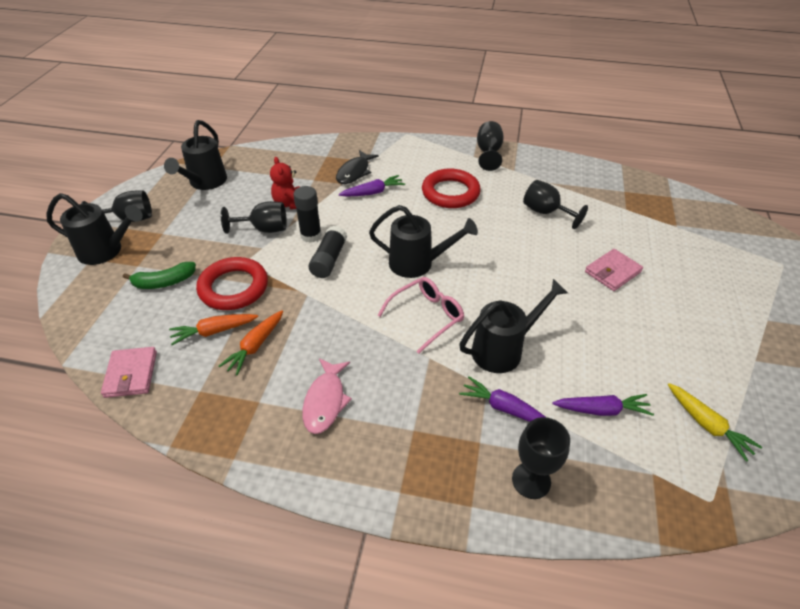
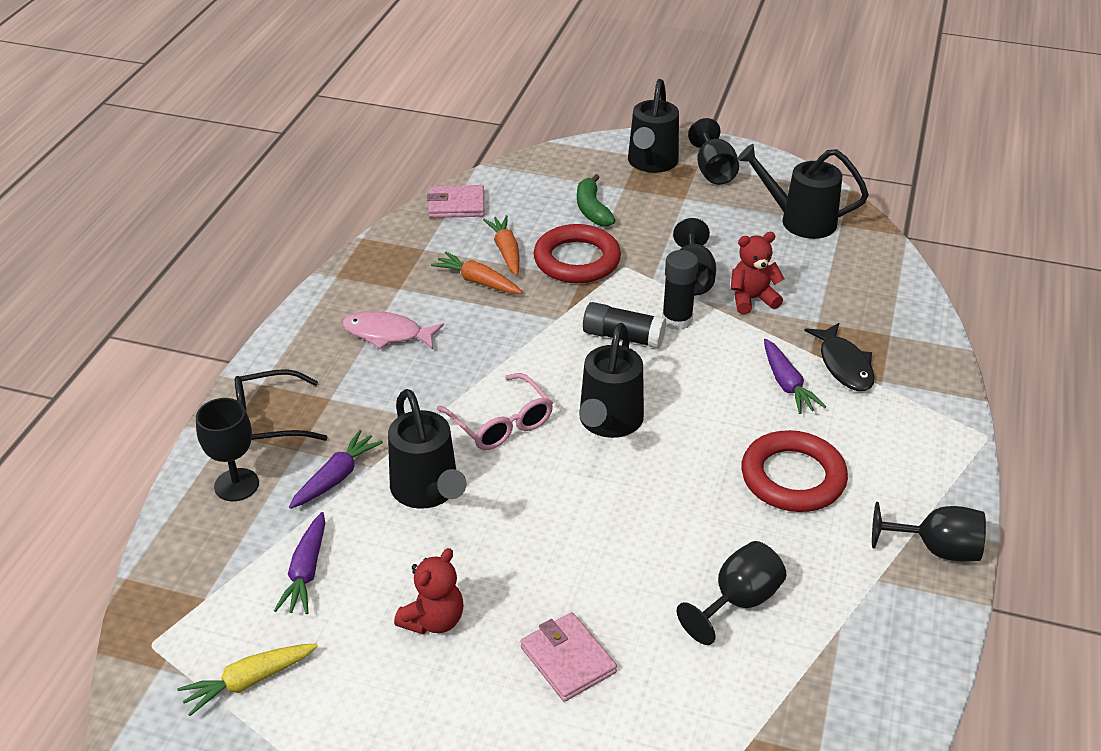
camera: 95 degrees right, 5 degrees down
(354, 172) = (844, 365): black fish -> black fish turned 135 degrees counterclockwise
(448, 472) = (269, 420): none -> black glasses
(612, 333) = (433, 620): none -> red teddy bear

